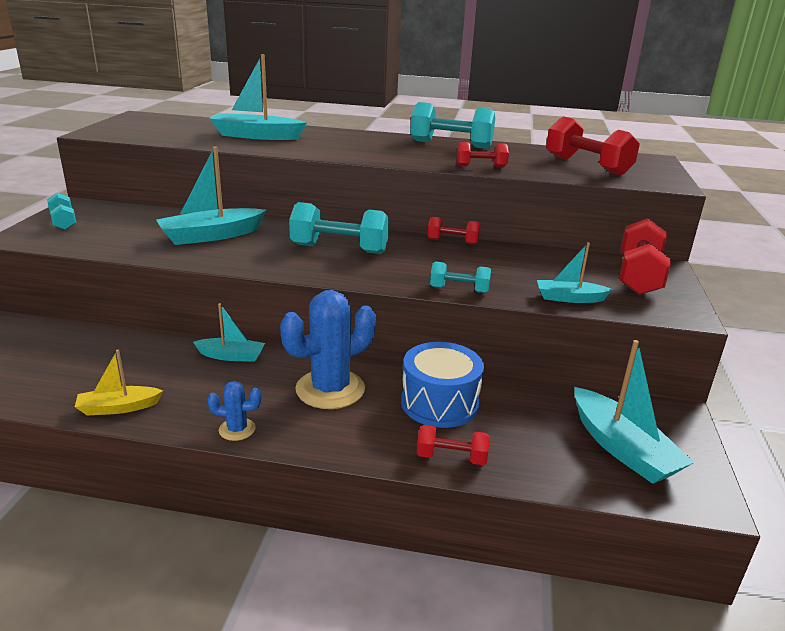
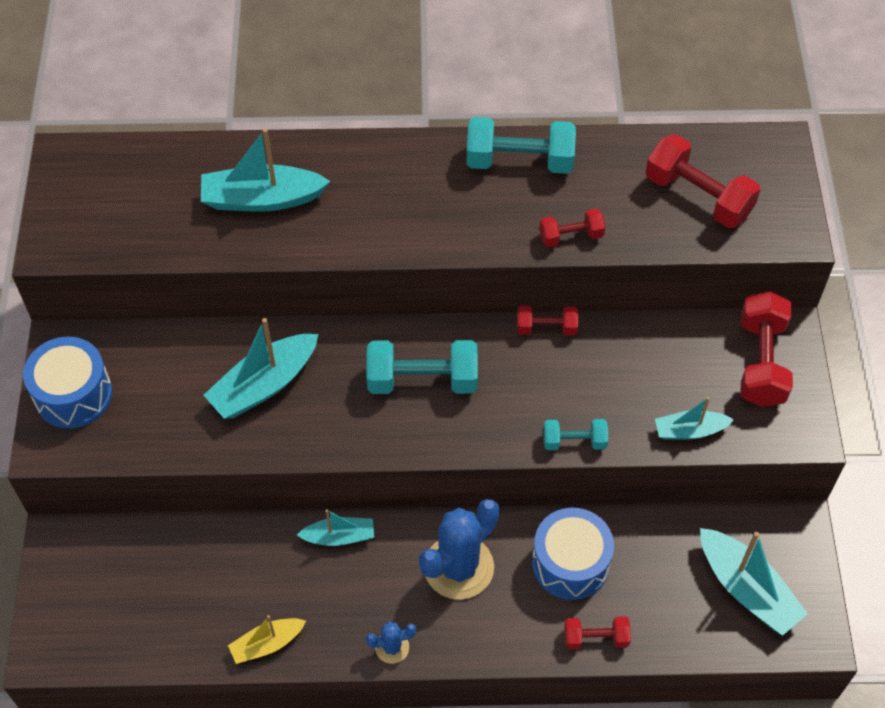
camera: 10 degrees left, 30 degrees up
(63, 222) = (73, 394): turquoise dumbbell -> blue drum

